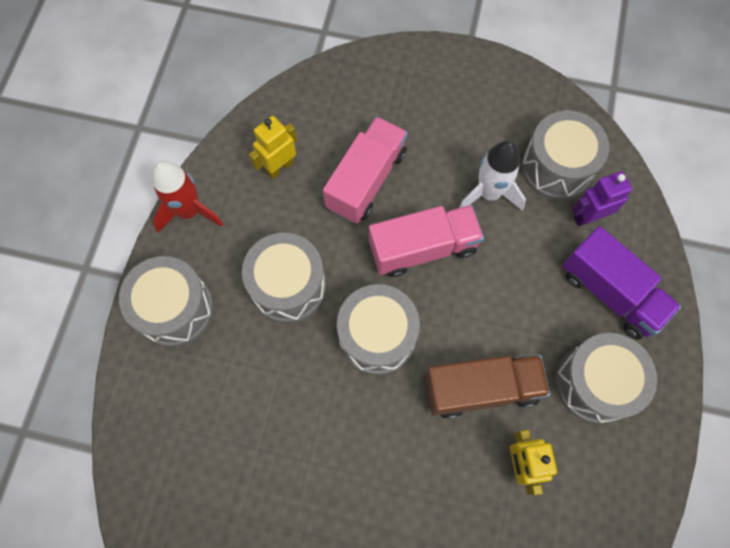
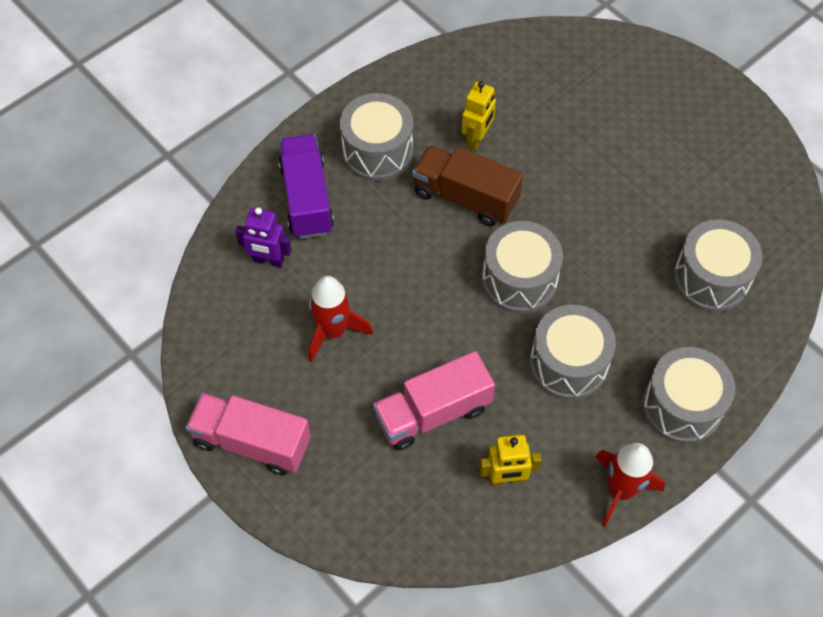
camera: 145 degrees left, 10 degrees down
(423, 248) = (428, 322): pink truck -> pink truck (252, 442)
(489, 193) = (333, 331): white rocket -> red rocket
(556, 167) = (255, 315): grey drum -> grey drum (711, 278)

